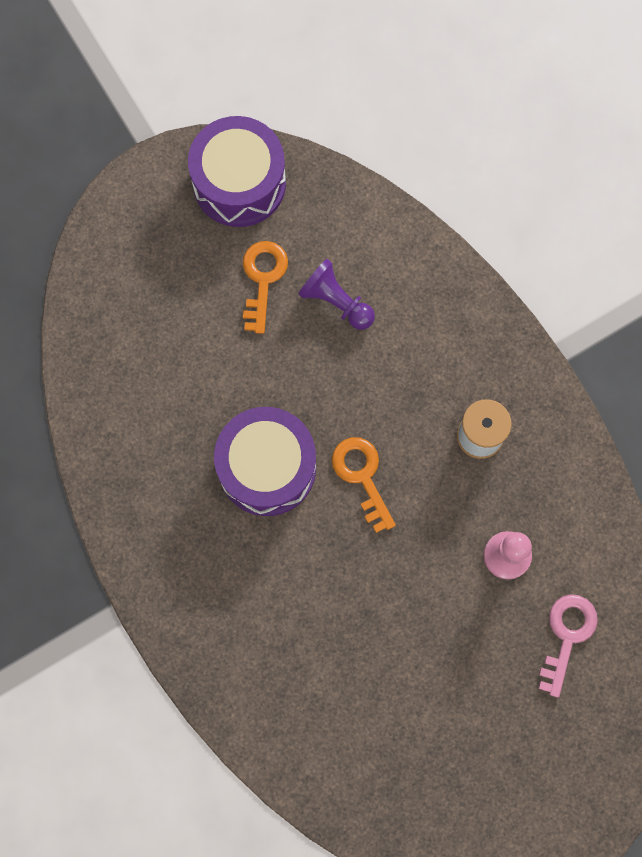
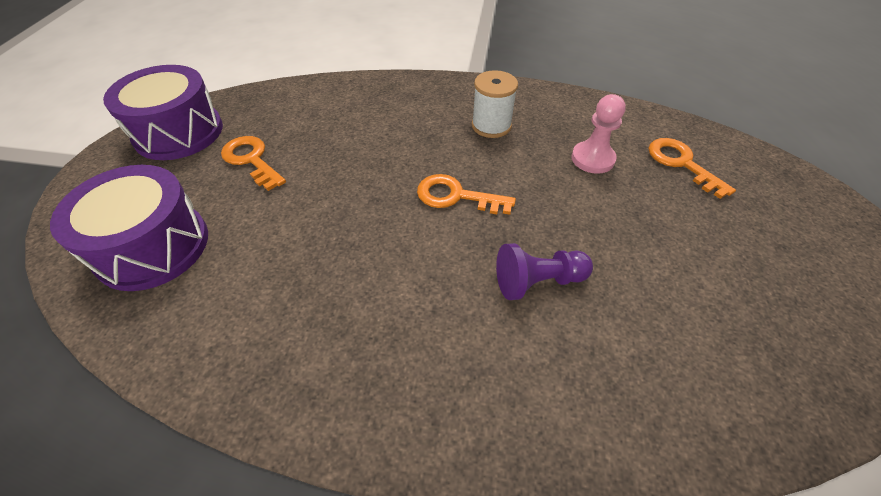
camera: 50 degrees left, 25 degrees down
(267, 467) = (384, 248): purple drum -> purple drum (153, 246)
(336, 302) = (319, 136): purple pawn -> purple pawn (537, 281)
(567, 636) = (681, 164): pink key -> orange key

